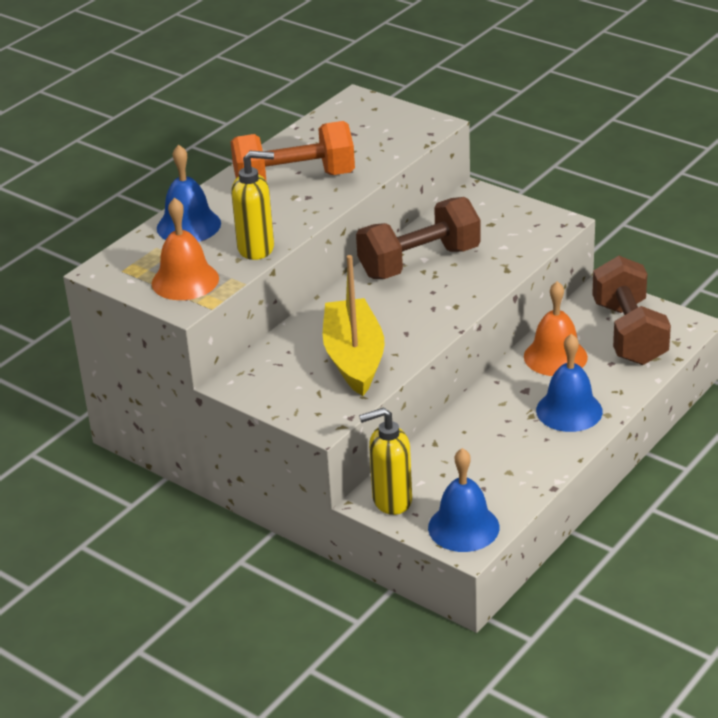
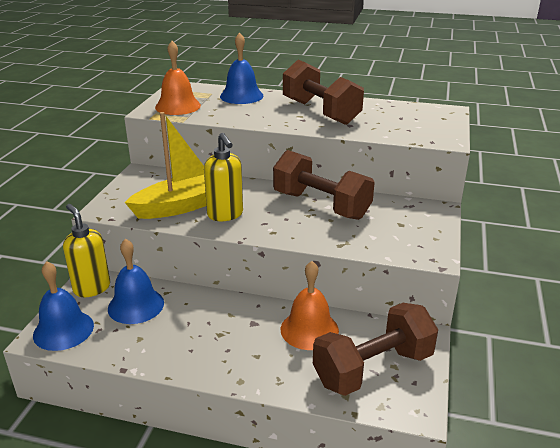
camera: 65 degrees right, 5 degrees down
(257, 249) = (226, 117): yellow soap dispenser -> yellow soap dispenser (225, 215)
(294, 180) = (320, 112): orange dumbbell -> brown dumbbell
(569, 410) = (235, 355): blue bell -> blue bell (136, 305)

